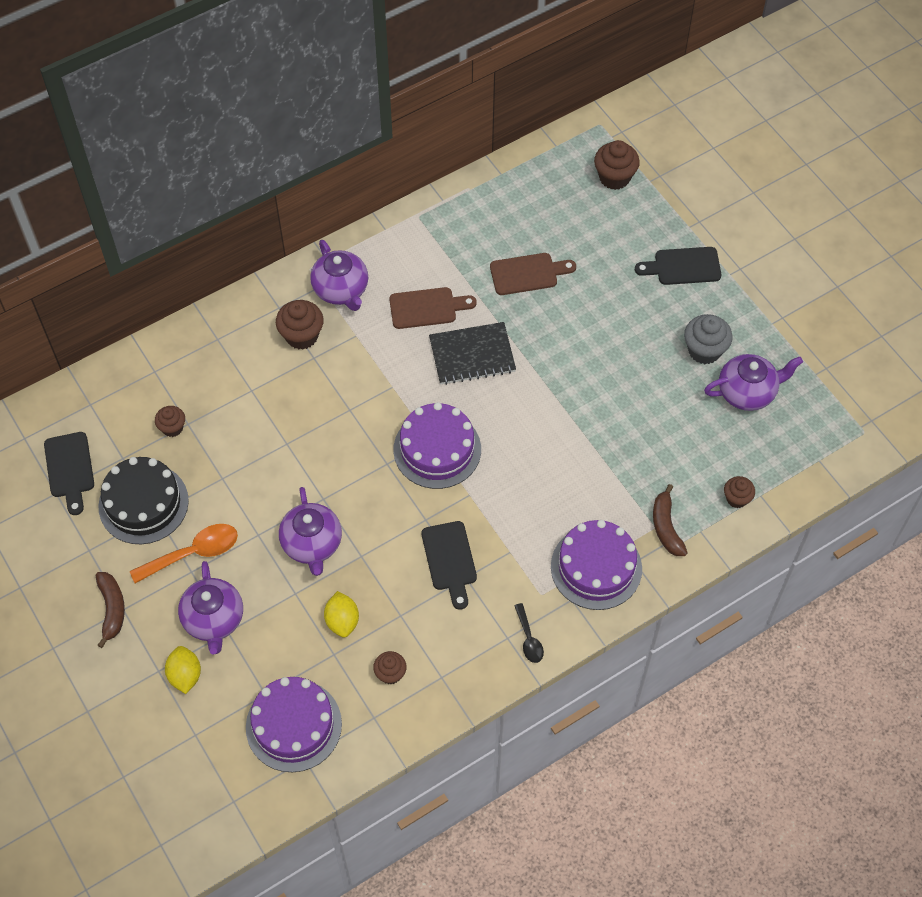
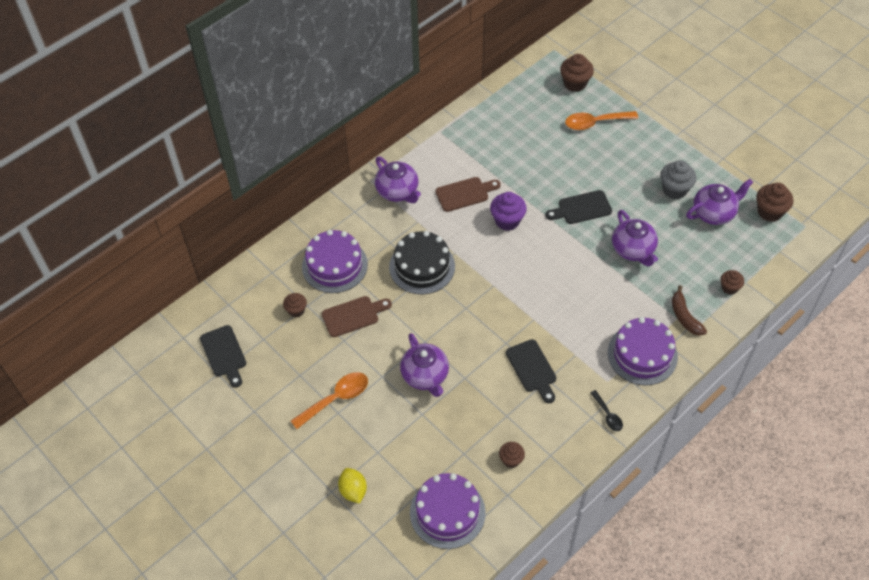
camera: 10 degrees left, 5 degrees down
(112, 609) = (283, 452): brown banana -> none
(143, 503) = (288, 369): black cake -> black cake (422, 266)
(214, 620) = (364, 445): purple teapot -> purple teapot (633, 250)
(302, 336) = (377, 228): brown cupcake -> brown cupcake (769, 212)
(342, 621) = (463, 428): yellow lemon -> none
(437, 449) = (500, 291): purple cake -> purple cake (334, 265)
(472, 355) = (507, 221): black notebook -> purple cupcake
(528, 274) = (532, 158): brown cutting board -> brown cutting board (353, 315)
(625, 238) = (595, 123): none -> orange spoon
(683, 266) = (642, 135): black cutting board -> black cutting board (581, 208)

